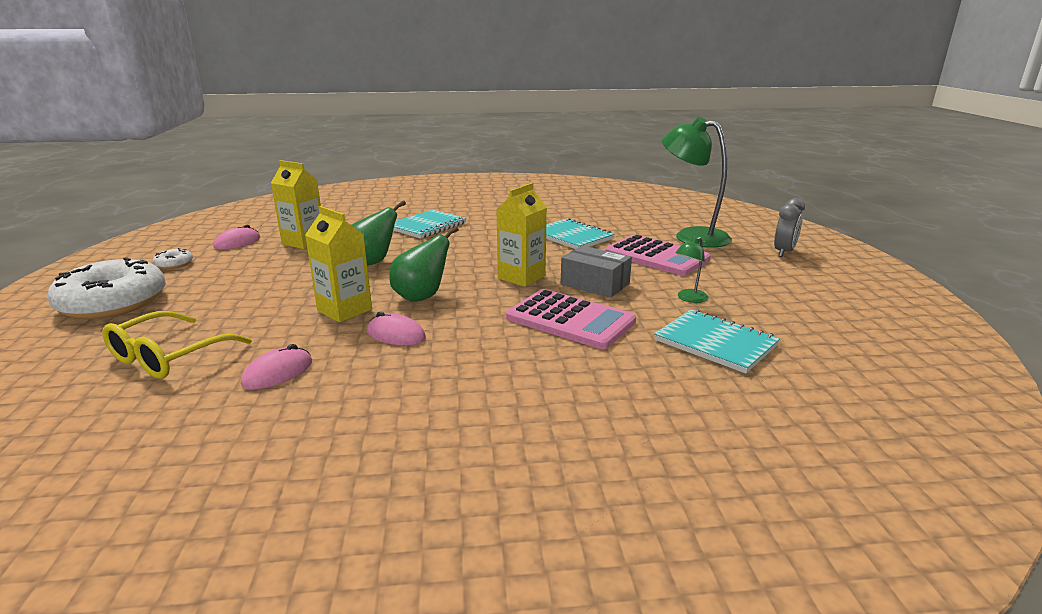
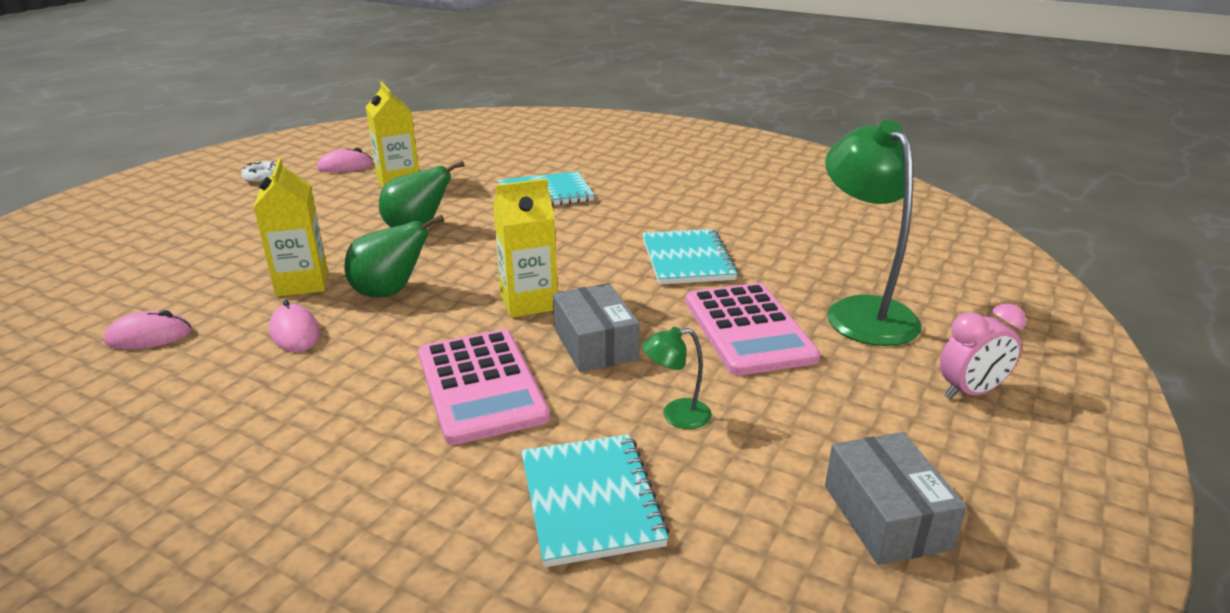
camera: 35 degrees right, 5 degrees up
(113, 303) = (164, 209): white donut -> none
(168, 357) = (112, 284): yellow glasses -> none
(784, 252) = (970, 392): grey clock -> pink clock
(831, 303) = (886, 516): none -> grey box

